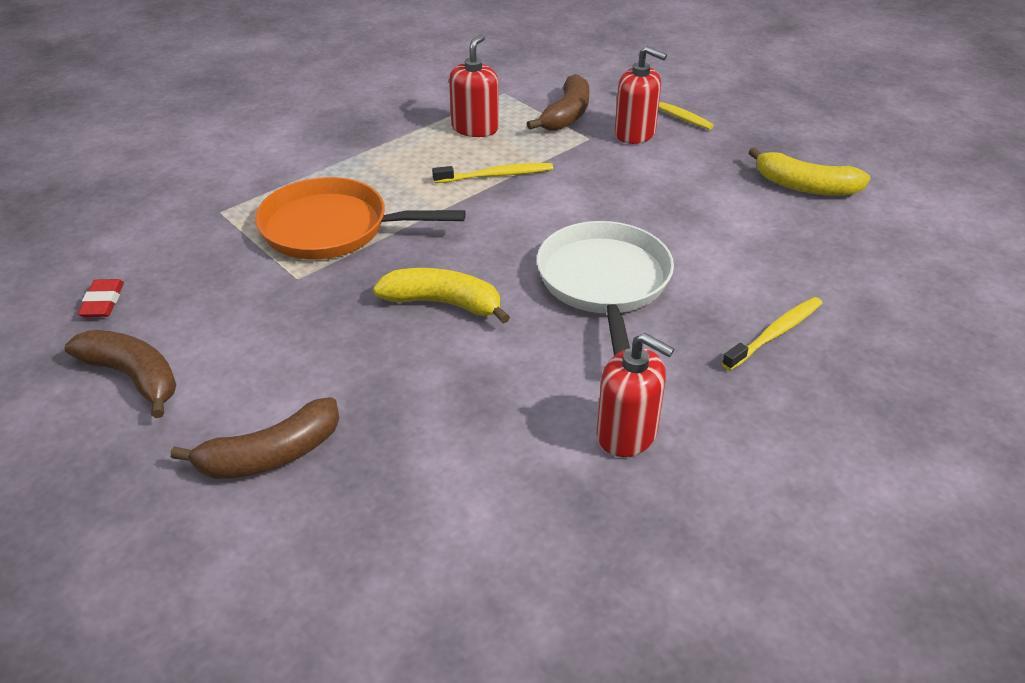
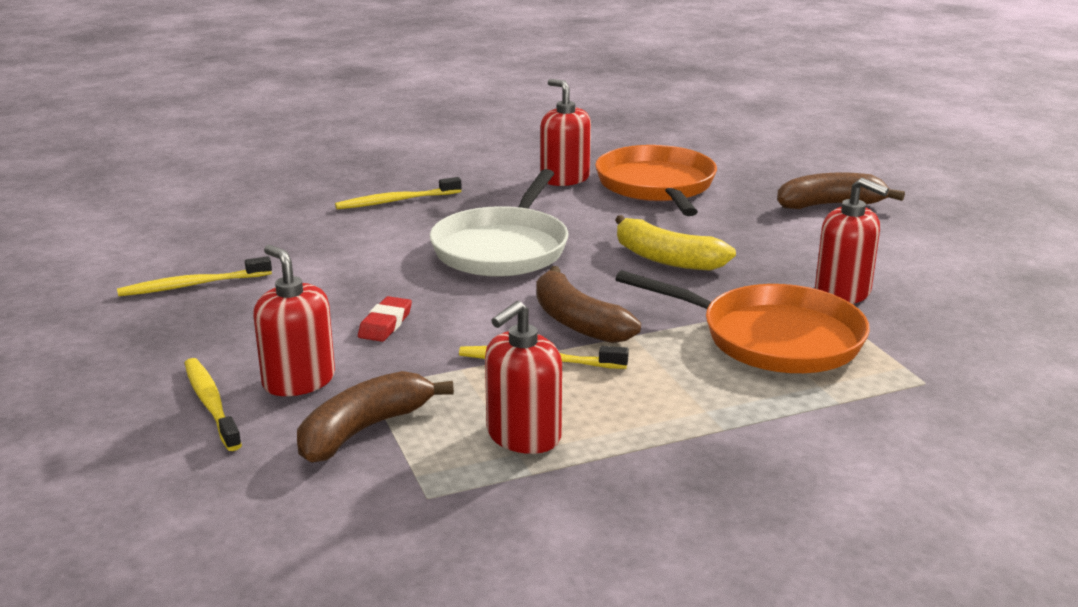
camera: 160 degrees left, 15 degrees down
(103, 302) = (1029, 313): red eraser -> red eraser (385, 324)
(133, 377) = (962, 257): brown banana -> brown banana (577, 322)
(271, 292) = (842, 293): none -> red soap dispenser
(503, 446) = (657, 186): none -> orange pan
(805, 186) = (192, 285): yellow banana -> yellow toothbrush

